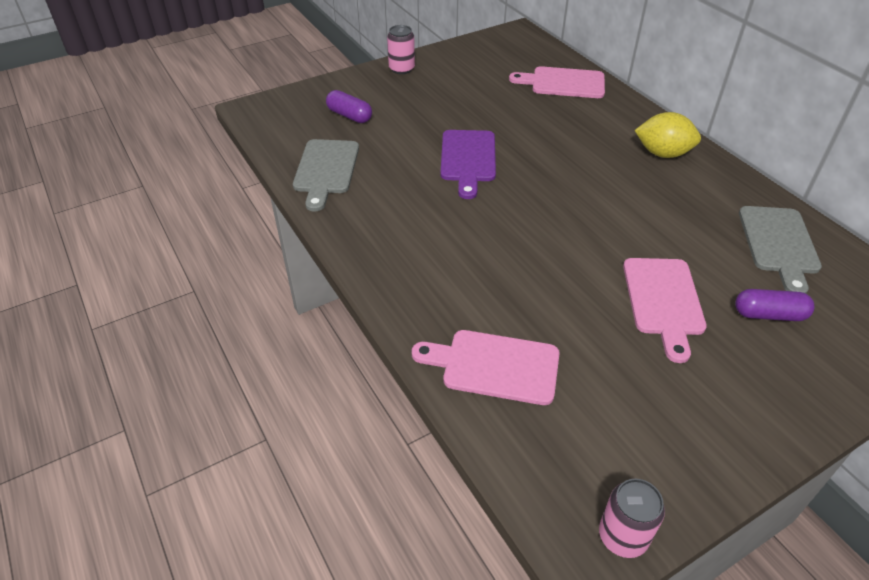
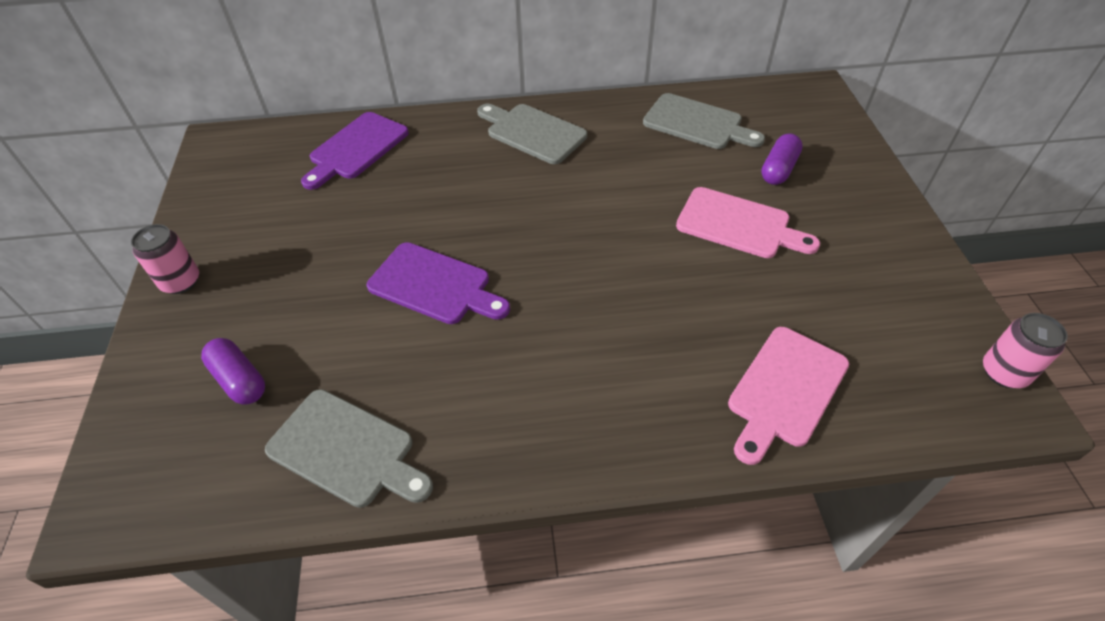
camera: 65 degrees left, 5 degrees up
(349, 116) = (239, 380): purple capsule -> purple capsule turned 75 degrees clockwise
(563, 83) = (356, 148): pink cutting board -> purple cutting board
(663, 153) = (533, 132): yellow lemon -> grey cutting board

